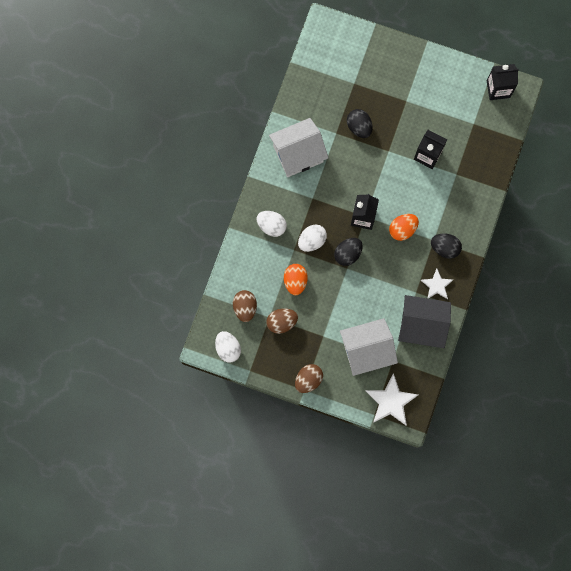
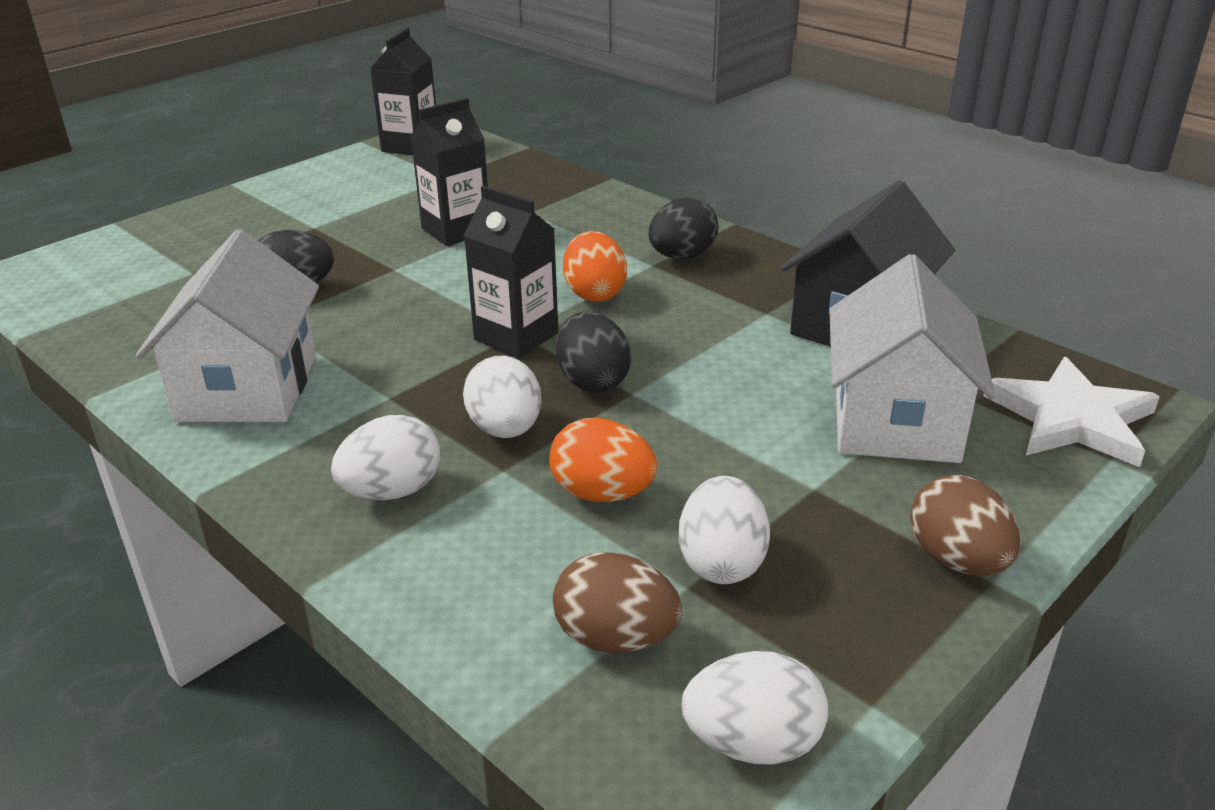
camera: 65 degrees left, 45 degrees down
(281, 322) = (721, 562): brown egg -> white egg
(436, 285) = (766, 284): white star -> none

